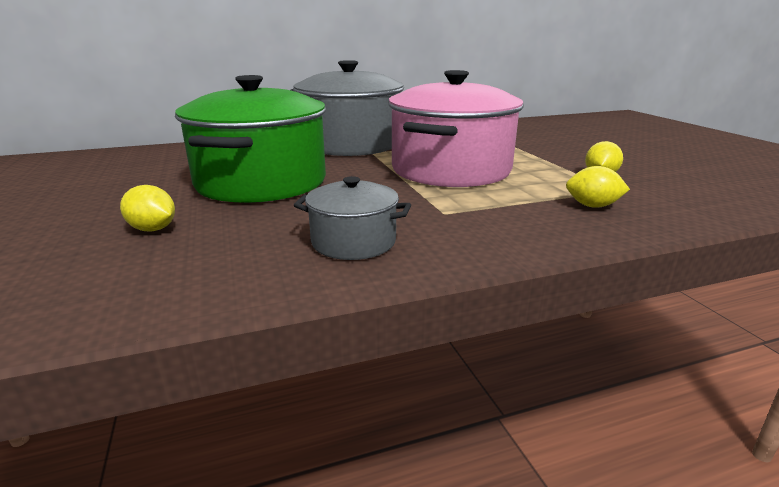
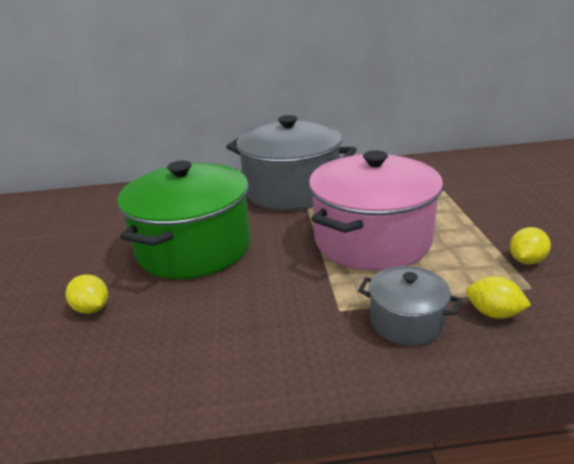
camera: 15 degrees right, 5 degrees up
(353, 242) = (243, 345): grey pot -> grey pot (406, 321)

